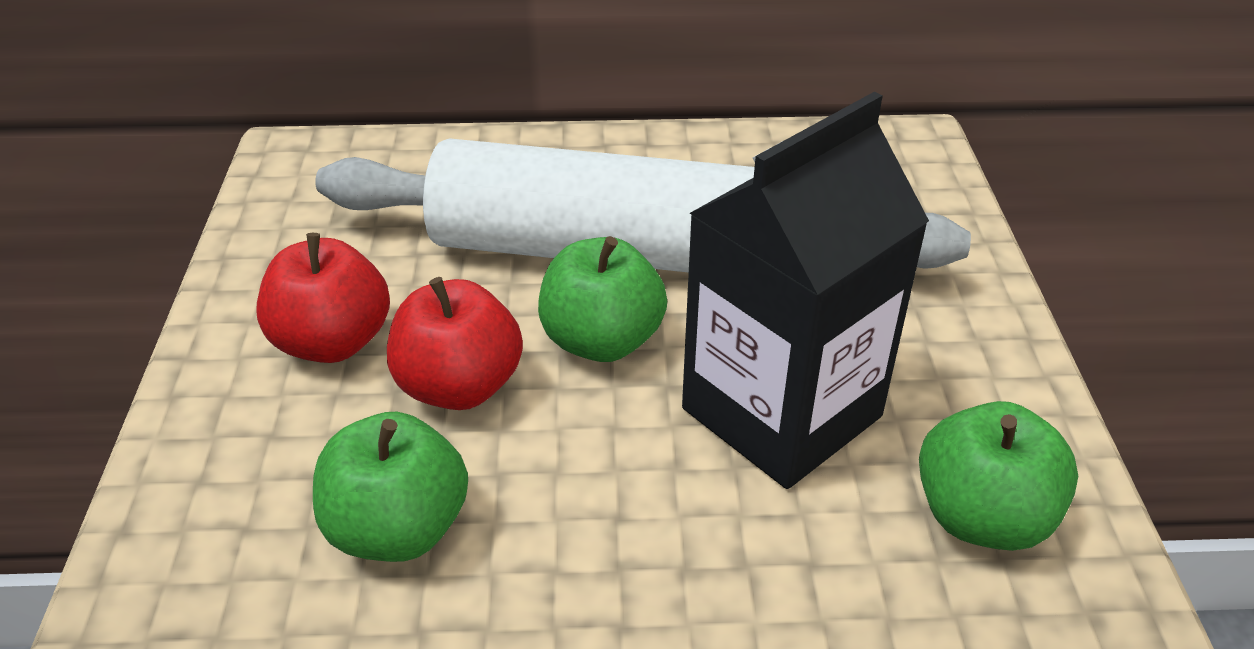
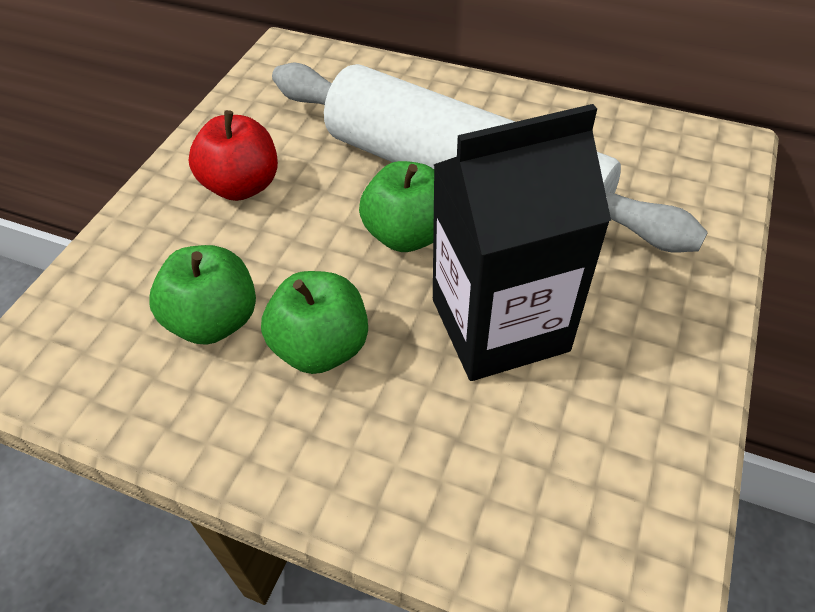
camera: 25 degrees right, 10 degrees up
(459, 386) = (300, 239): red apple -> none
(982, 517) = (599, 451): green apple -> green apple (321, 347)

